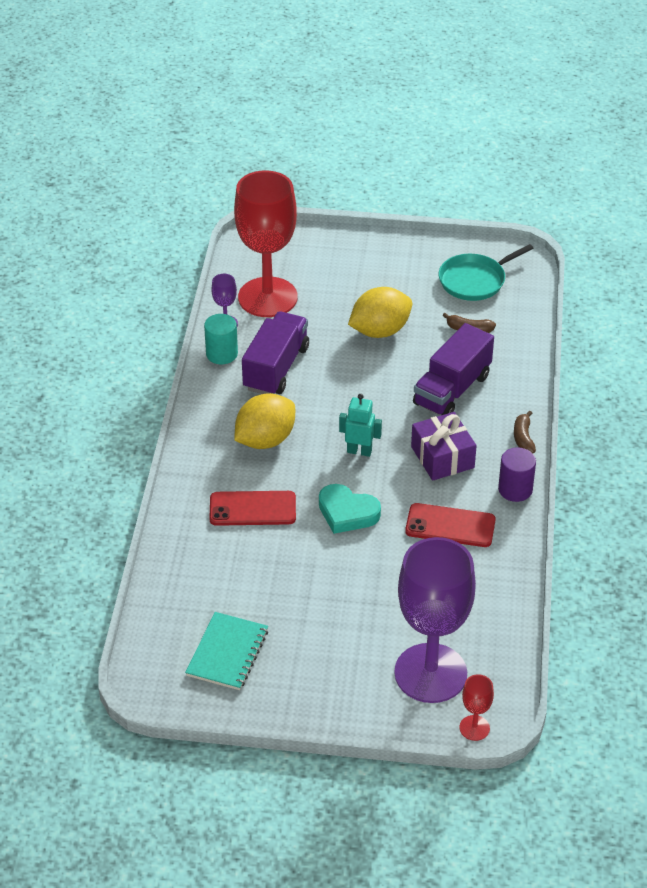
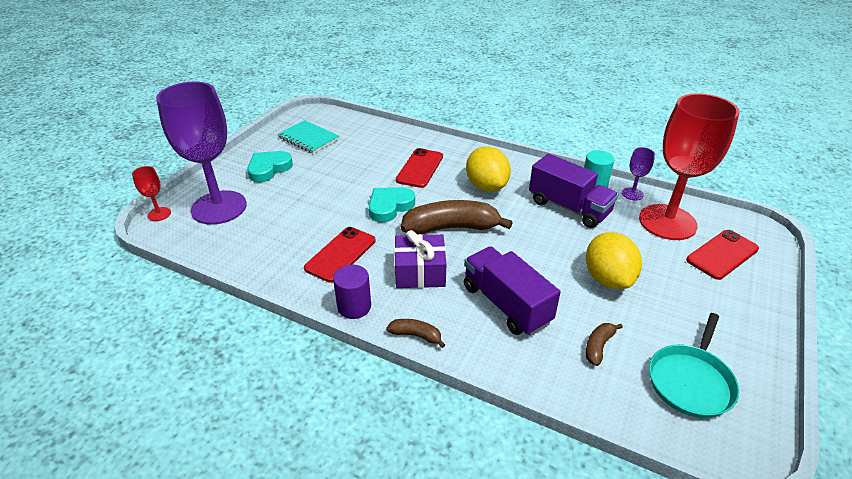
camera: 110 degrees right, 5 degrees down
(304, 263) = (722, 254): none -> red phone
(325, 663) = (269, 169): none -> turquoise heart
(359, 451) = (451, 228): turquoise robot -> brown banana
(475, 280) = (691, 381): turquoise pan -> turquoise pan turned 135 degrees counterclockwise

